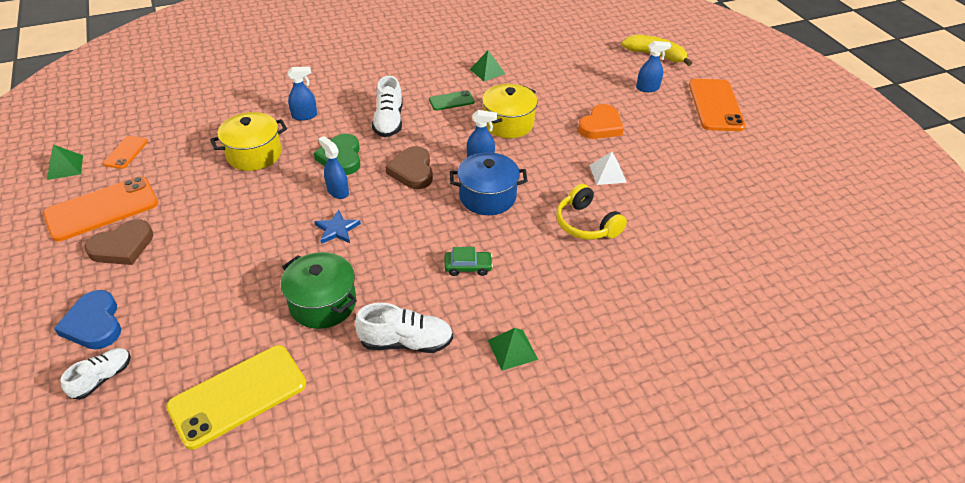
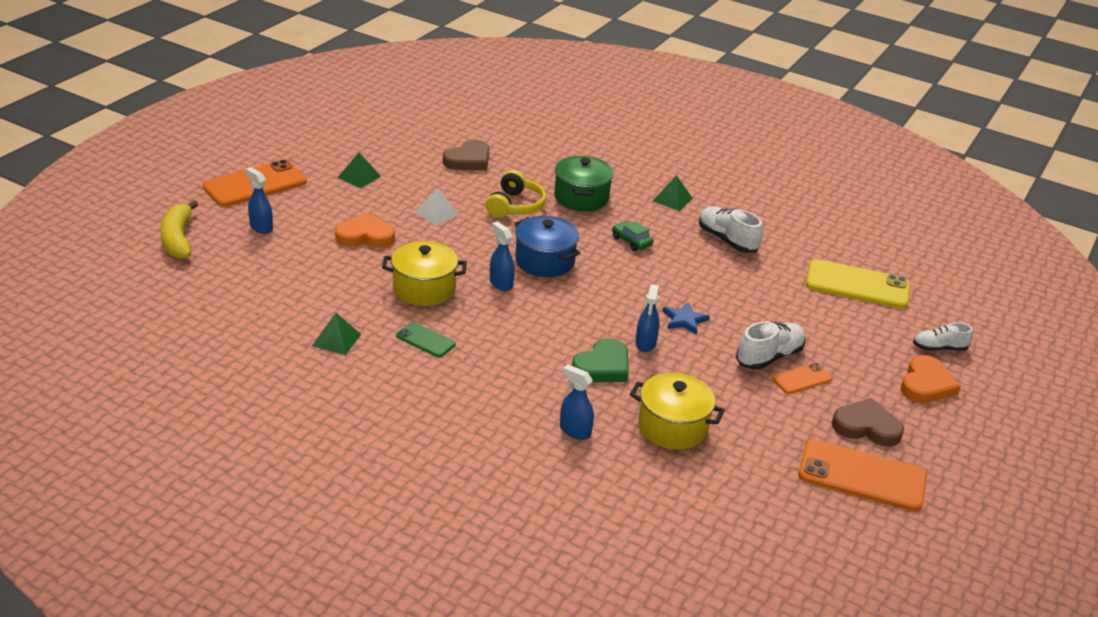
camera: 130 degrees left, 10 degrees down
(65, 167) = (871, 556): green pyramid -> green pyramid (359, 177)
(94, 324) = (926, 384): blue heart -> orange heart
(126, 152) = (794, 526): orange phone -> orange phone (801, 379)
(323, 303) = (753, 289): green pot -> green pot (581, 198)
(389, 121) = (511, 365): white shoe -> white shoe (769, 357)
(412, 171) = (565, 315): brown heart -> brown heart (468, 160)

